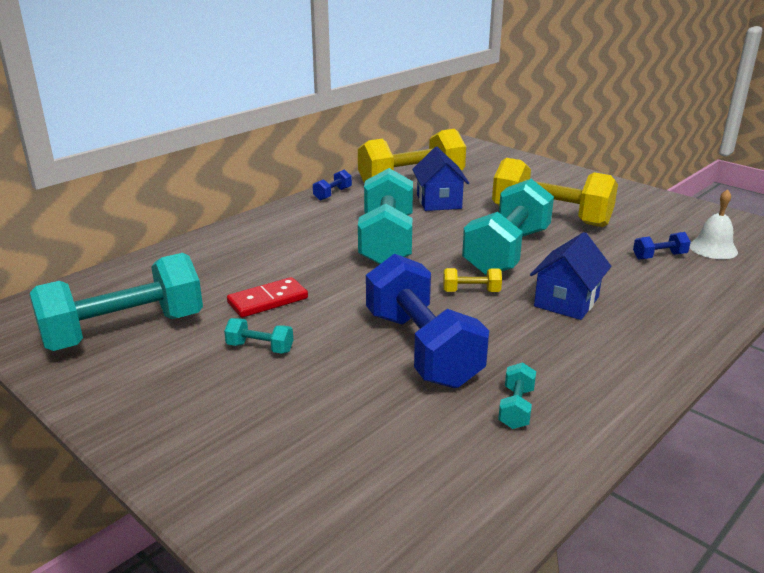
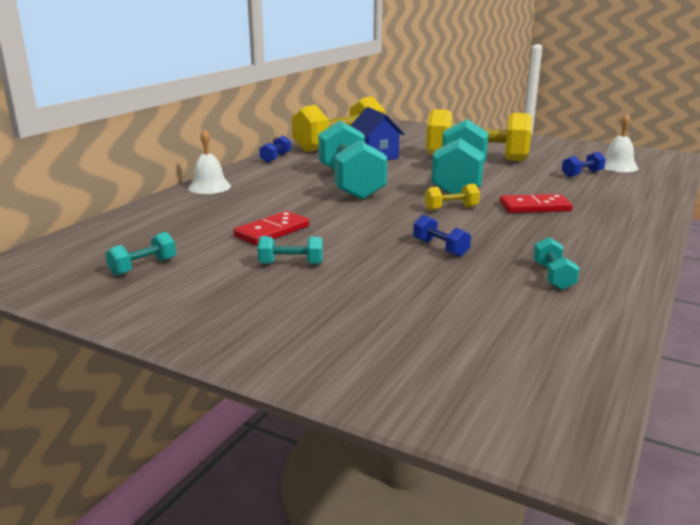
camera: 15 degrees left, 5 degrees down
(124, 331) = (143, 267): turquoise dumbbell -> turquoise dumbbell, size x0.41
(243, 230) = (209, 187): none -> white bell
(422, 348) = (440, 248): blue dumbbell -> blue dumbbell, size x0.41
(566, 302) = (534, 207): blue house -> red domino

